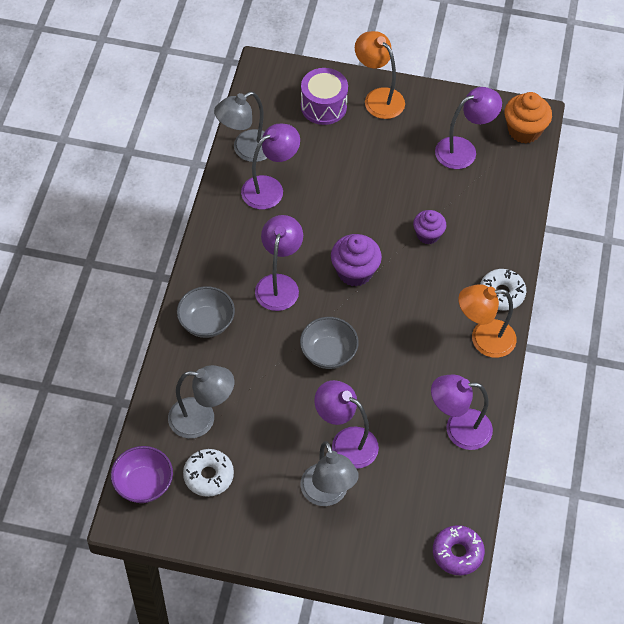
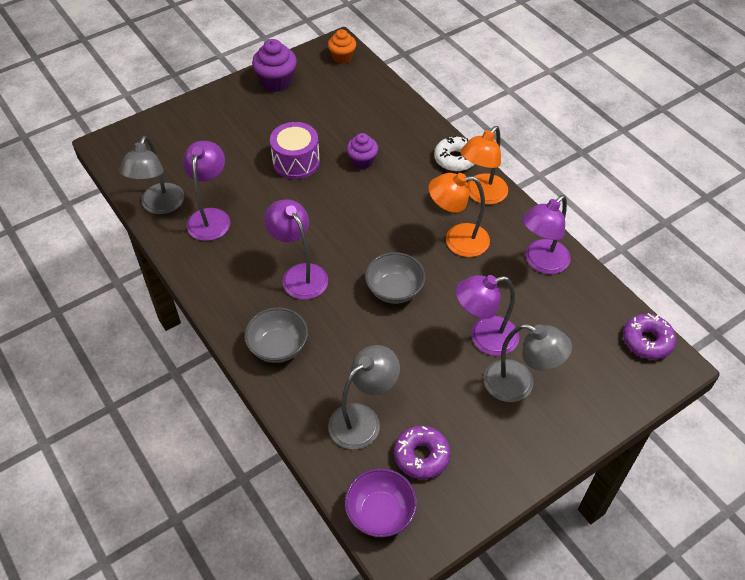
camera: 45 degrees left, 5 degrees down
(208, 476) = (421, 456): white donut -> purple donut
(323, 106) = (185, 137): purple drum -> purple drum (296, 162)
(354, 272) = (343, 222): purple cupcake -> purple cupcake (276, 82)
(378, 98) = (219, 105): orange lamp -> orange lamp (457, 240)
(463, 150) = (318, 95): purple lamp -> none
(524, 130) = (342, 57): orange cupcake -> orange cupcake, size x0.67

